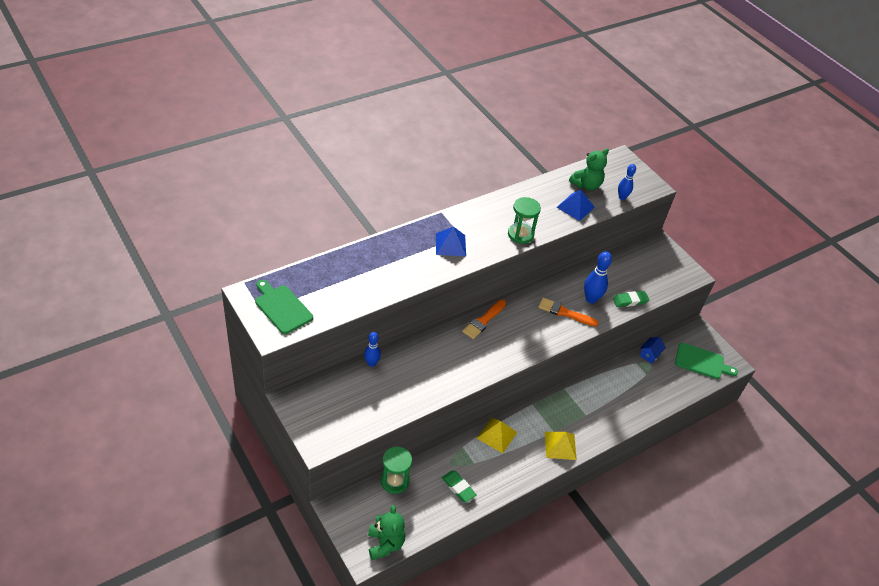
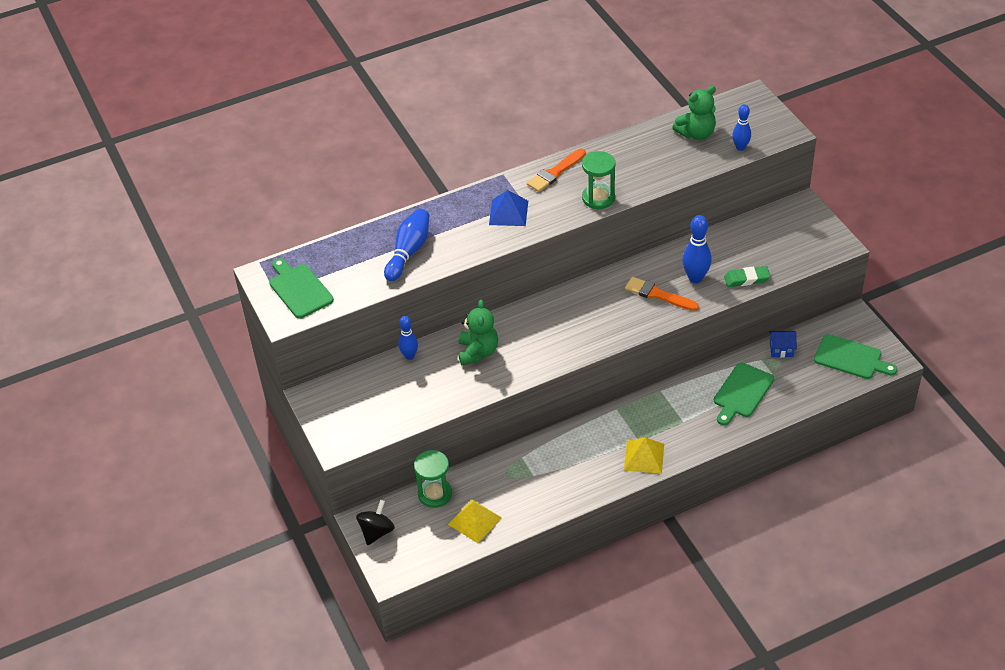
camera: 15 degrees right, 0 degrees up
(349, 517) = (377, 532): none -> black spinning top
(372, 276) = (409, 252): none -> blue bowling pin
(385, 544) = (416, 561): green teddy bear -> green teddy bear (478, 352)
(458, 487) = (510, 502): green eraser -> none
(483, 321) = (553, 306): orange brush -> orange brush (555, 172)
(497, 435) = (566, 444): yellow pyramid -> yellow pyramid (475, 521)
(575, 207) = (676, 162): blue pyramid -> none
(626, 390) = (742, 392): none -> green cutting board
(649, 355) = (781, 350): blue house -> blue house turned 45 degrees clockwise

